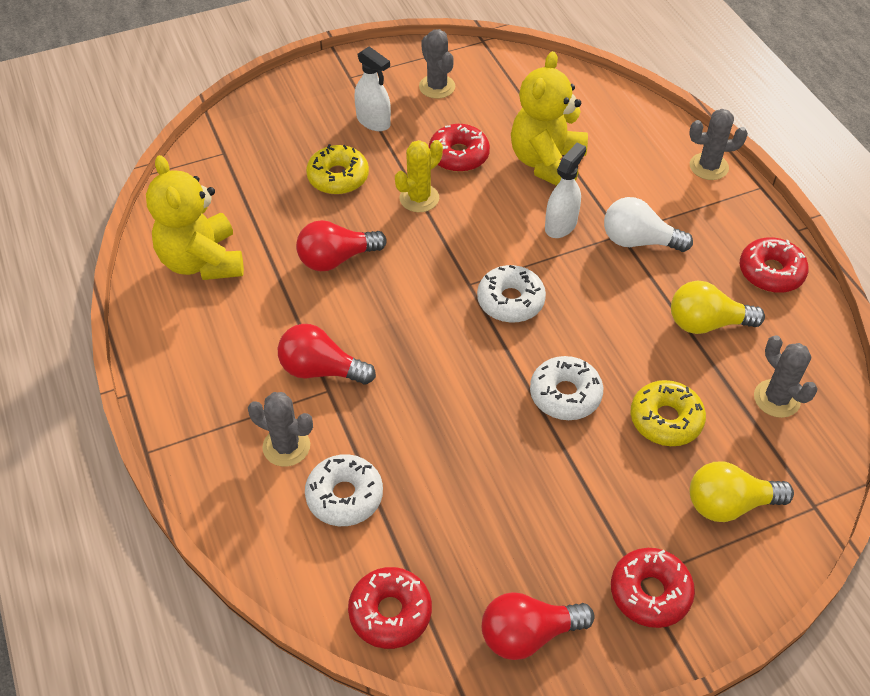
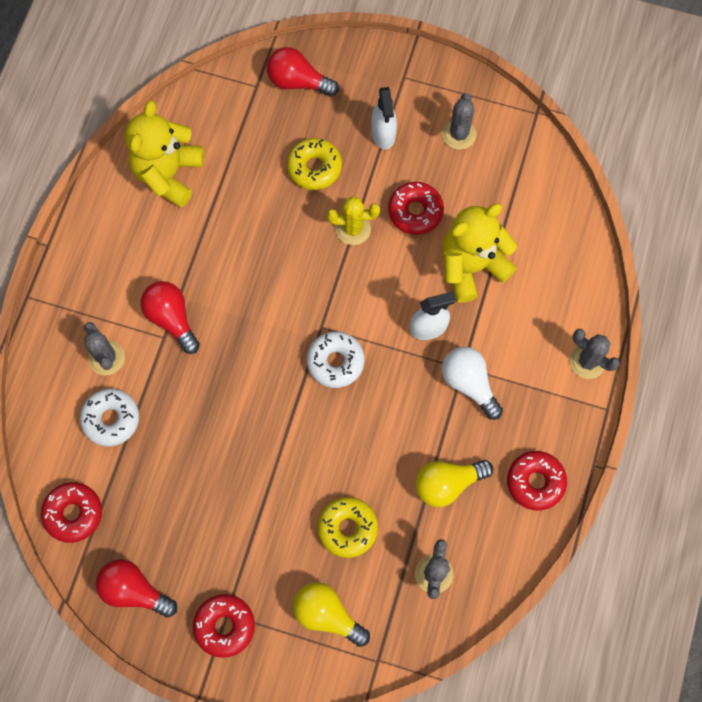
camera: 40 degrees right, 20 degrees up
(336, 259) = (254, 238): red light bulb -> red light bulb (298, 81)
(565, 394) = (303, 459): white donut -> none
(706, 323) = (447, 484): yellow light bulb -> yellow light bulb turned 60 degrees counterclockwise

